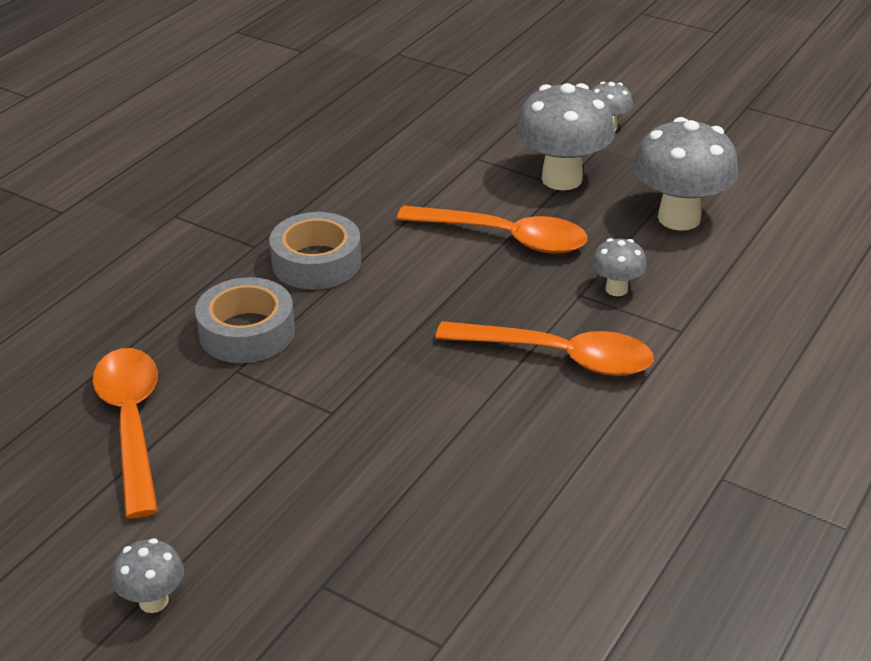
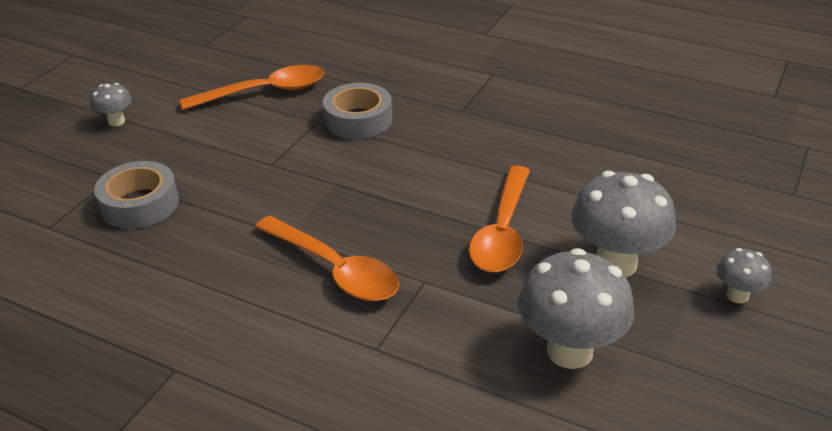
camera: 85 degrees right, 0 degrees up
(316, 262) = (446, 139): grey tape -> grey tape (140, 204)
(558, 356) = (334, 269): orange spoon -> orange spoon turned 60 degrees counterclockwise
(616, 289) = (435, 304): grey mushroom -> none

